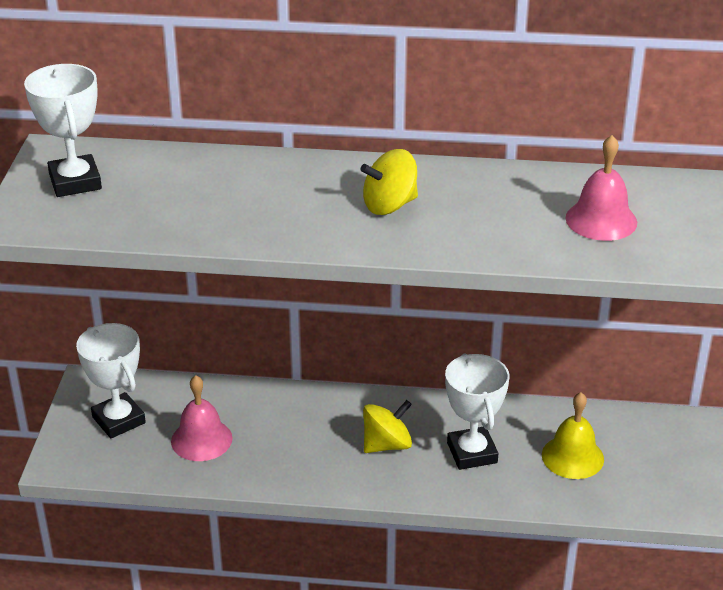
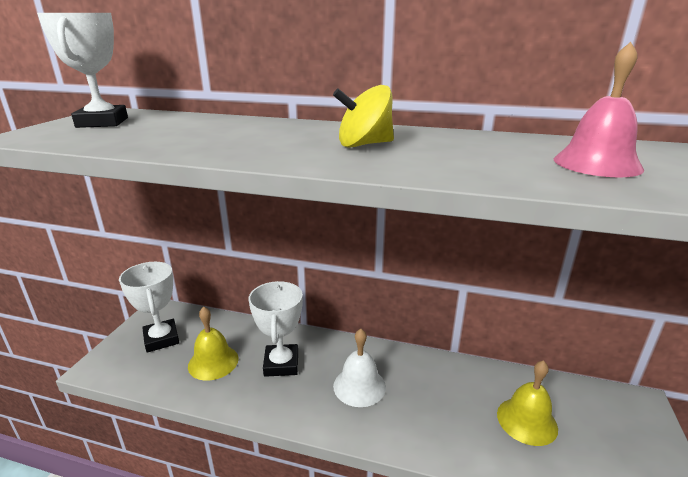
camera: 10 degrees right, 10 degrees down
(201, 439) = (213, 362): pink bell -> yellow bell
(386, 444) = (359, 386): yellow spinning top -> white bell
(472, 453) = (432, 404): white trophy -> white trophy (281, 364)

